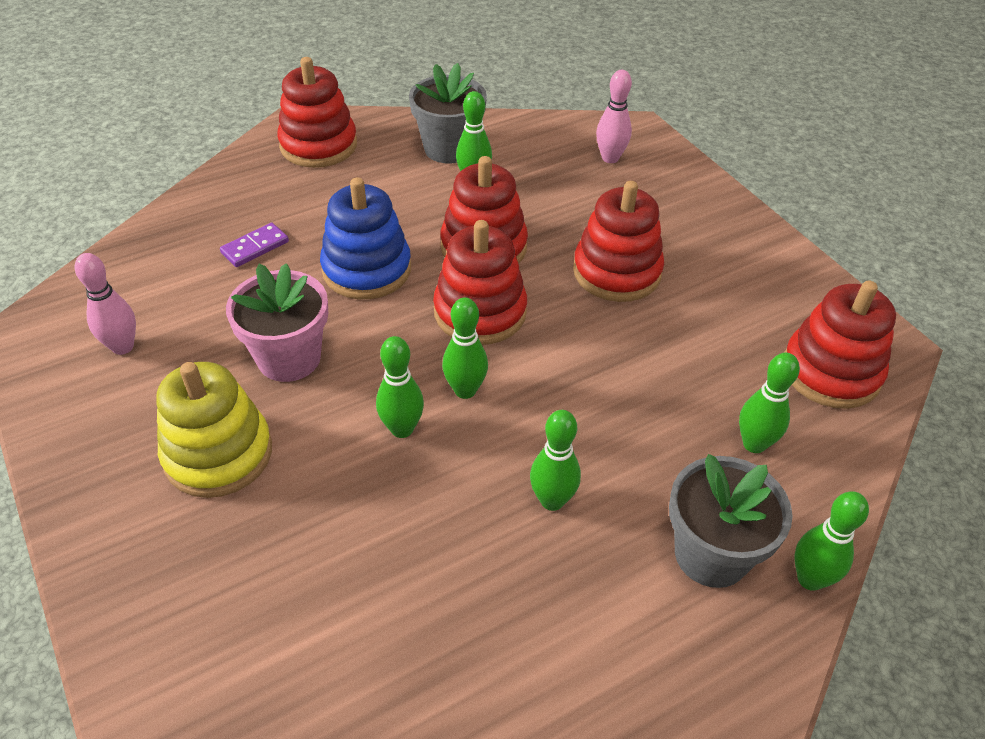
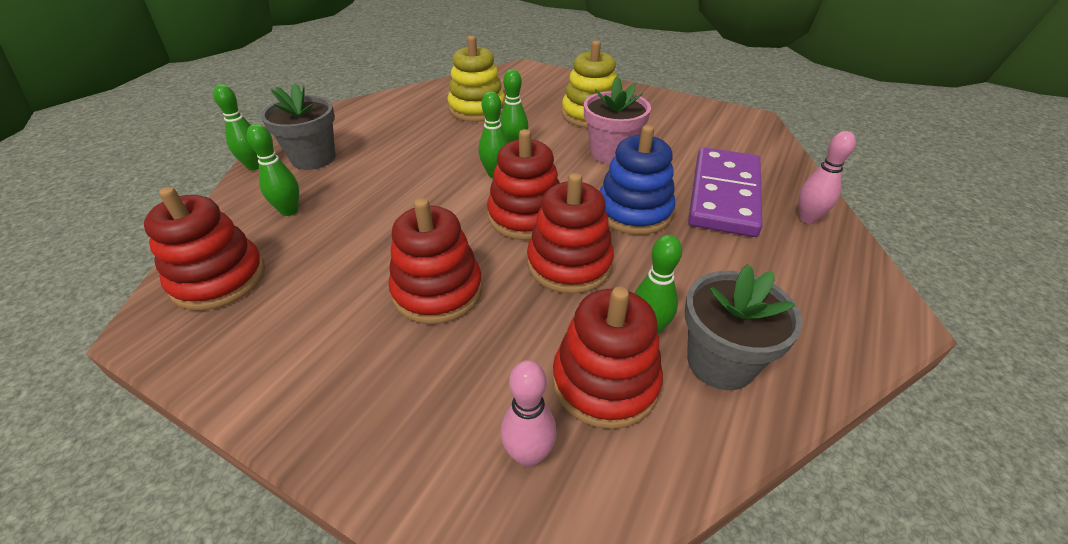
camera: 150 degrees right, 5 degrees down
(122, 347) = (699, 129): pink bowling pin -> pink bowling pin (807, 218)
(255, 247) = (724, 195): purple domino -> purple domino, size x2.47
(318, 145) = (832, 299): red stacking toy -> red stacking toy (605, 382)
(376, 572) = (477, 109): none -> yellow stacking toy
(552, 500) = (410, 150): green bowling pin -> none

